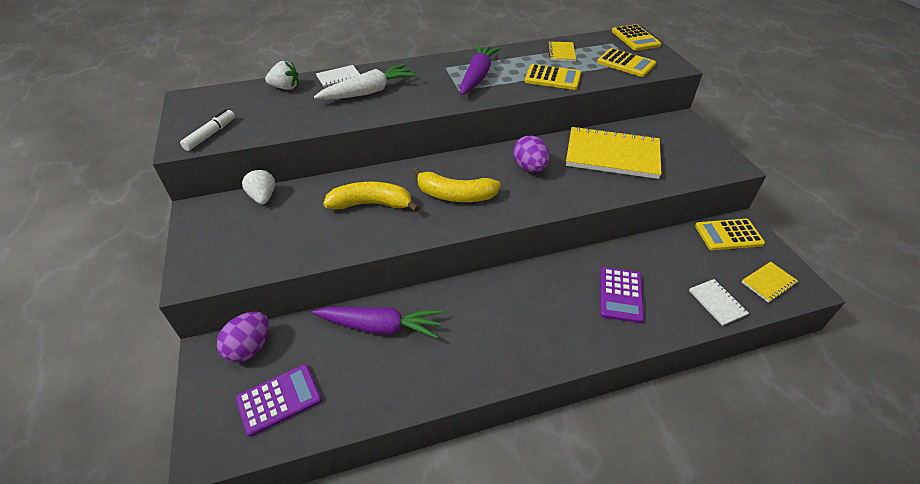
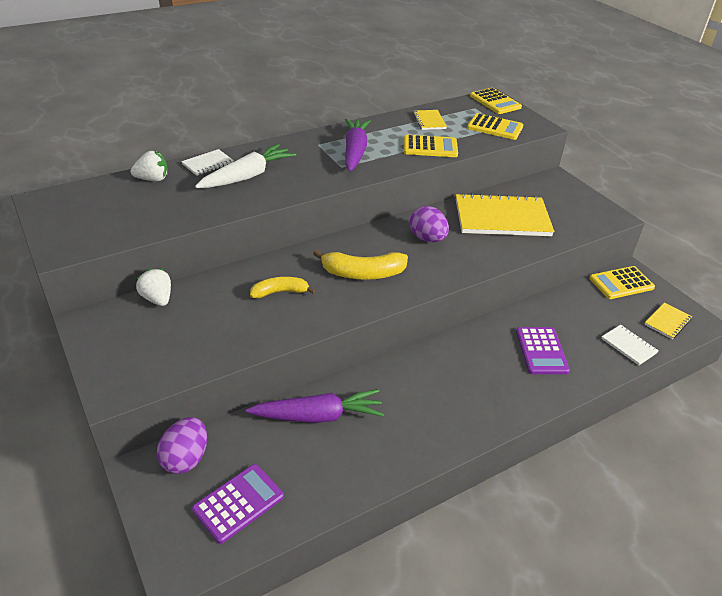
camera: 15 degrees left, 5 degrees down
(211, 134) = (91, 237): white marker -> none
(371, 204) = (280, 292): yellow banana -> yellow banana, size x0.65

